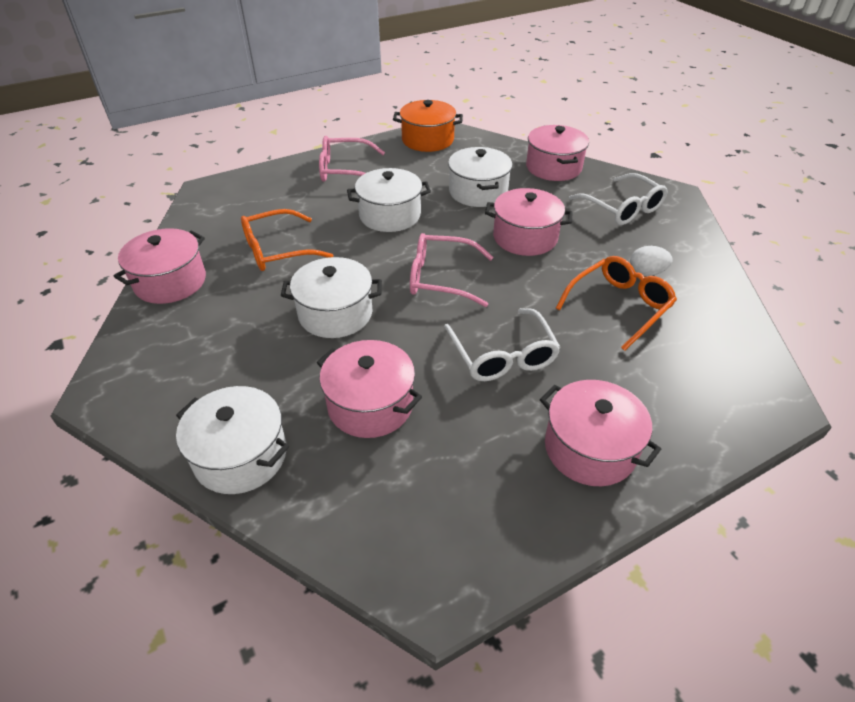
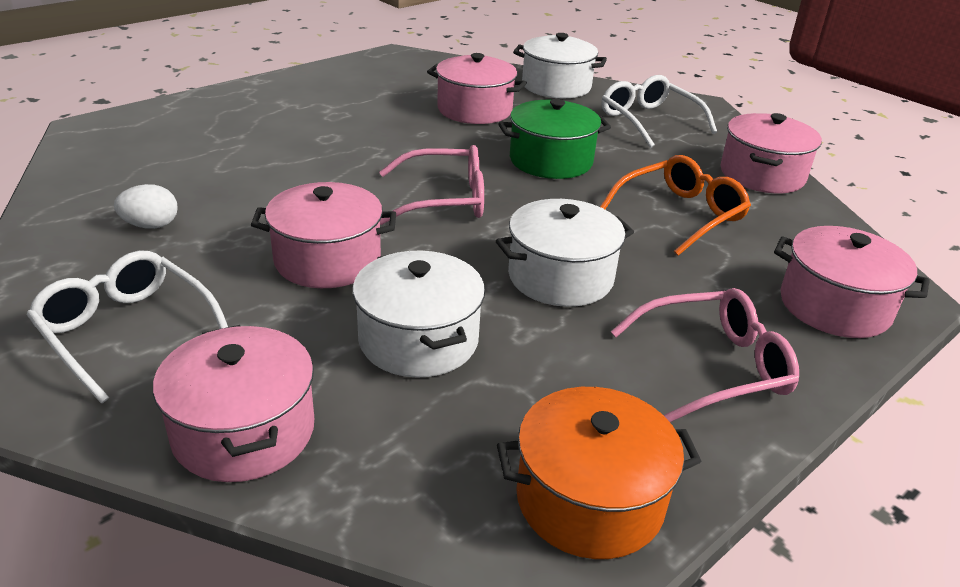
camera: 165 degrees right, 10 degrees down
(335, 313) = (551, 161): white pot -> green pot
(502, 355) = (359, 142): white glasses -> white glasses (649, 121)
(590, 448) = (285, 99): pink pot -> pink pot (834, 306)
(618, 306) = (213, 187): orange glasses -> none

